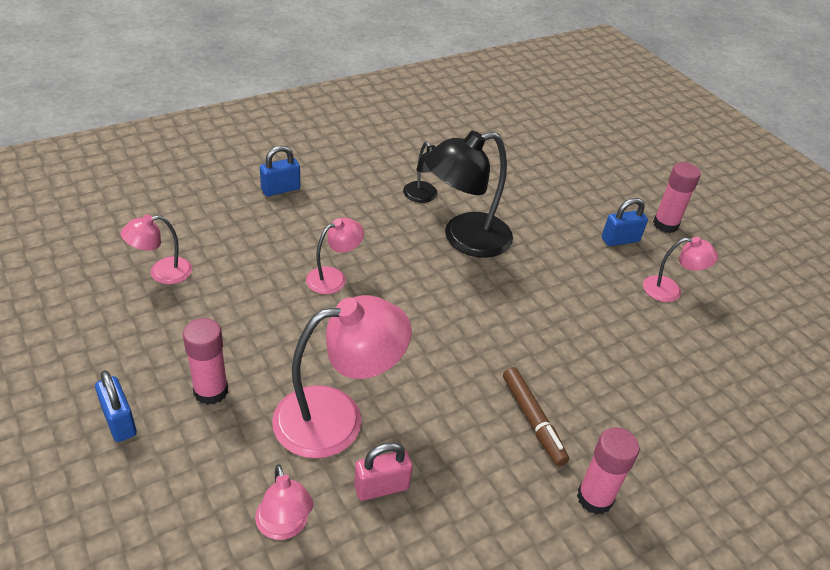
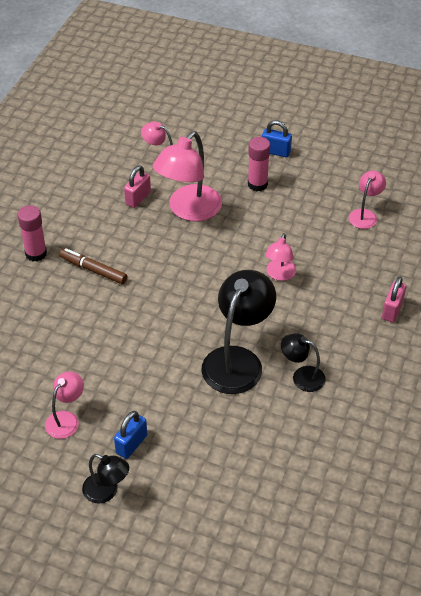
camera: 145 degrees right, 5 degrees up
(280, 189) = (392, 310): blue padlock -> pink padlock
(665, 224) = (106, 491): pink glue stick -> black lamp
(670, 290) = (66, 419): pink lamp -> pink lamp turned 150 degrees clockwise

